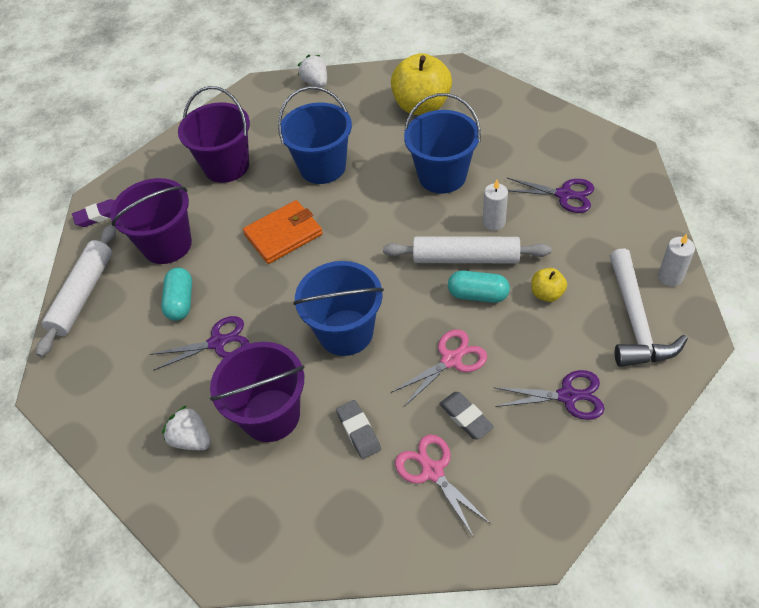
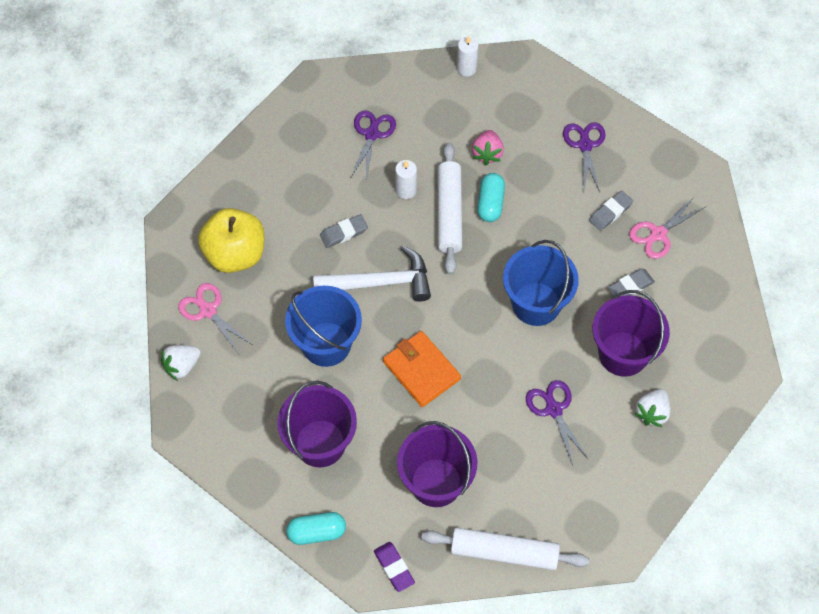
camera: 100 degrees left, 10 degrees up
(181, 302) = (509, 452): turquoise capsule -> turquoise capsule (317, 532)
(442, 176) = (344, 233): blue bucket -> grey eraser
(451, 360) = (558, 223): pink scissors -> pink scissors (208, 310)
(547, 294) = (487, 153): yellow apple -> pink strawberry
(635, 320) = (511, 96): white hammer -> white hammer (380, 282)

